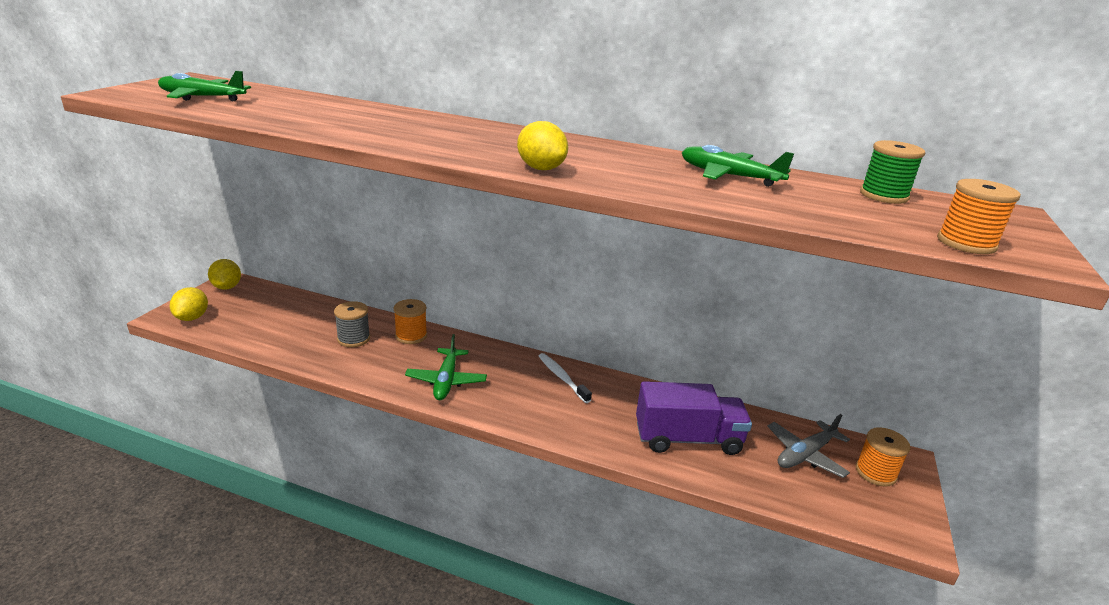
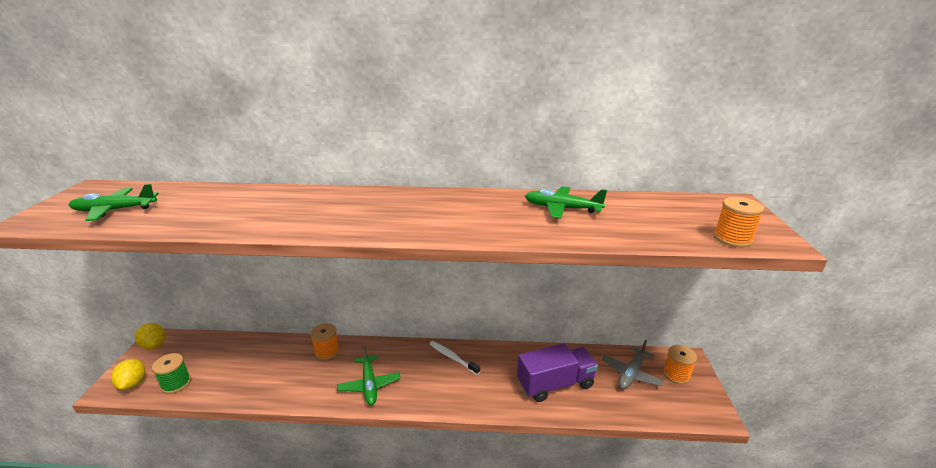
camera: 15 degrees left, 0 degrees up
(353, 339) = (282, 366): grey spool -> none
(541, 168) = (434, 232): yellow lemon -> none
(883, 196) = (662, 204): green spool -> green spool (176, 383)

